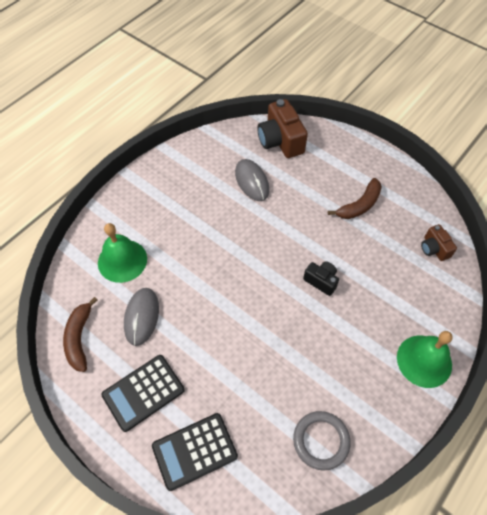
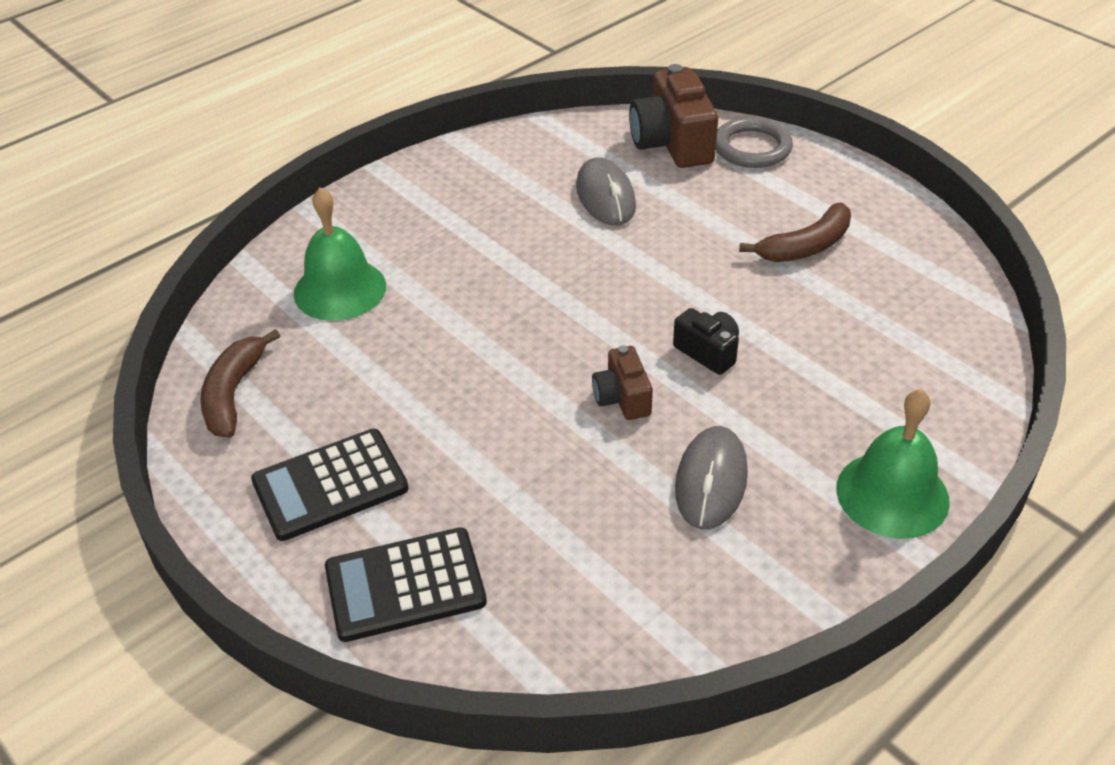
camera: 10 degrees right, 15 degrees down
(141, 317) = (354, 373): grey mouse -> grey mouse (711, 481)
(321, 441) = (657, 598): grey ring -> grey ring (752, 147)
(434, 248) = (943, 323): brown camera -> brown camera (622, 398)

